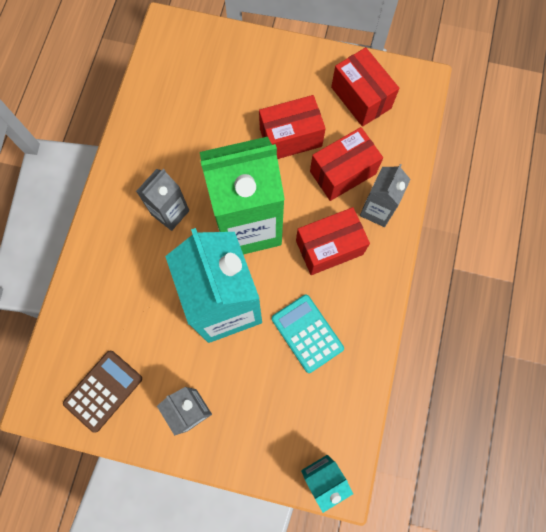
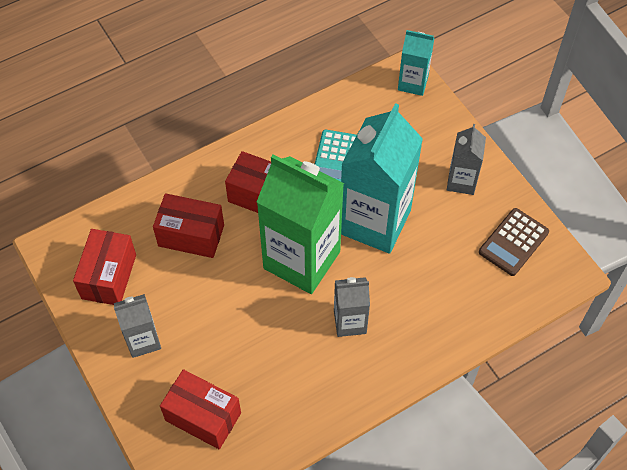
camera: 135 degrees left, 15 degrees down
(103, 391) = (513, 242): brown calculator -> brown calculator turned 45 degrees counterclockwise
(290, 137) = (197, 295): red box -> red box (203, 417)
(377, 210) = (199, 190): grey carton -> grey carton (143, 340)

